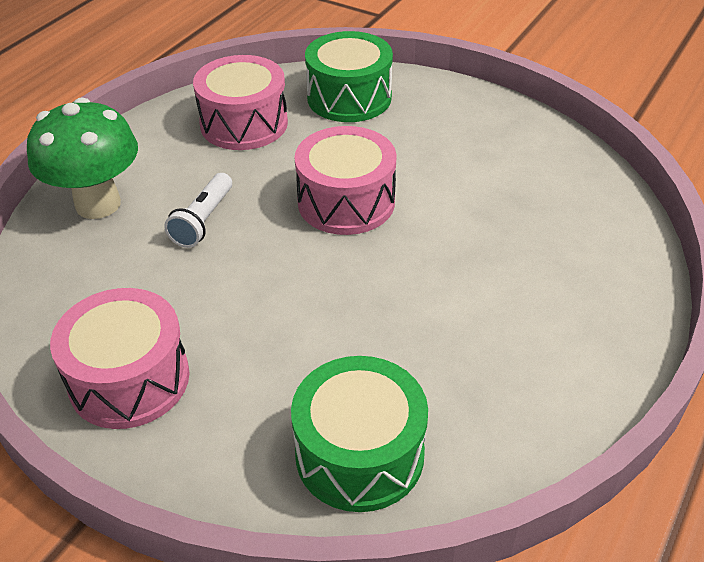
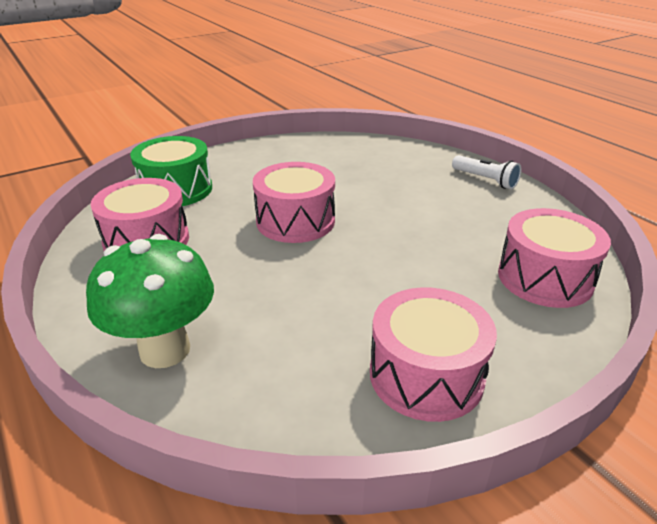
camera: 65 degrees left, 10 degrees down
(203, 220) = (254, 290): white flashlight -> white flashlight (485, 180)
(359, 454) = (545, 278): green drum -> pink drum

